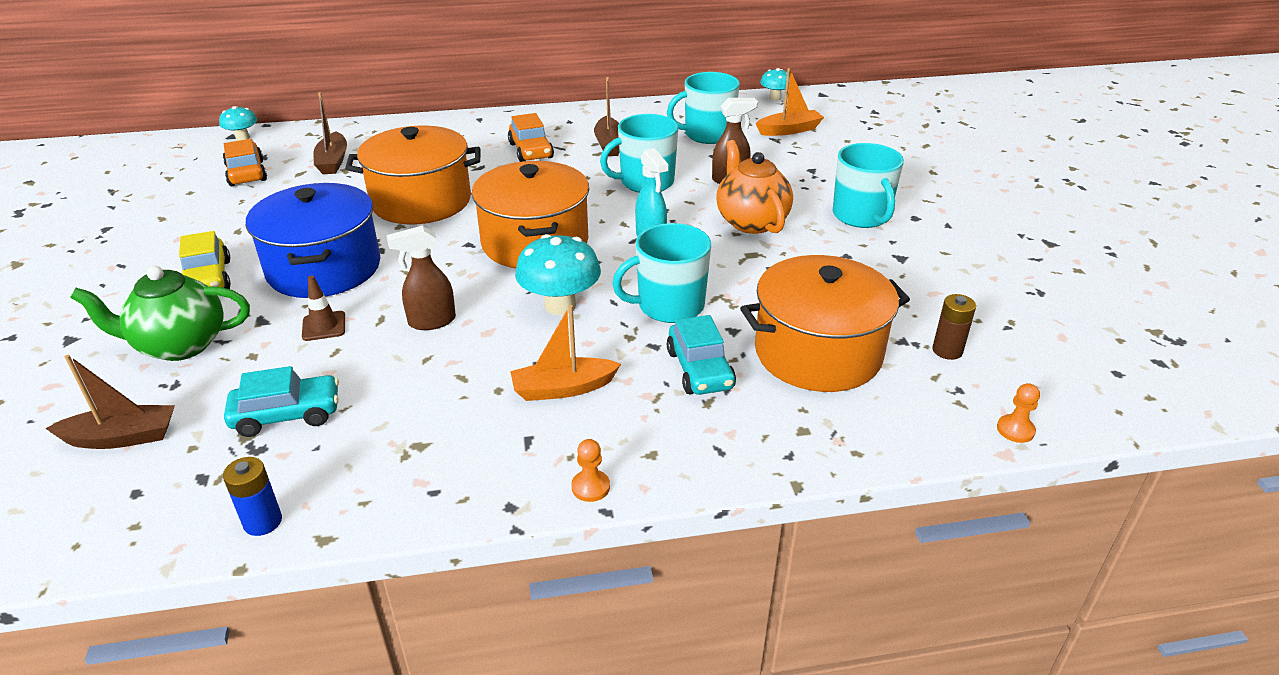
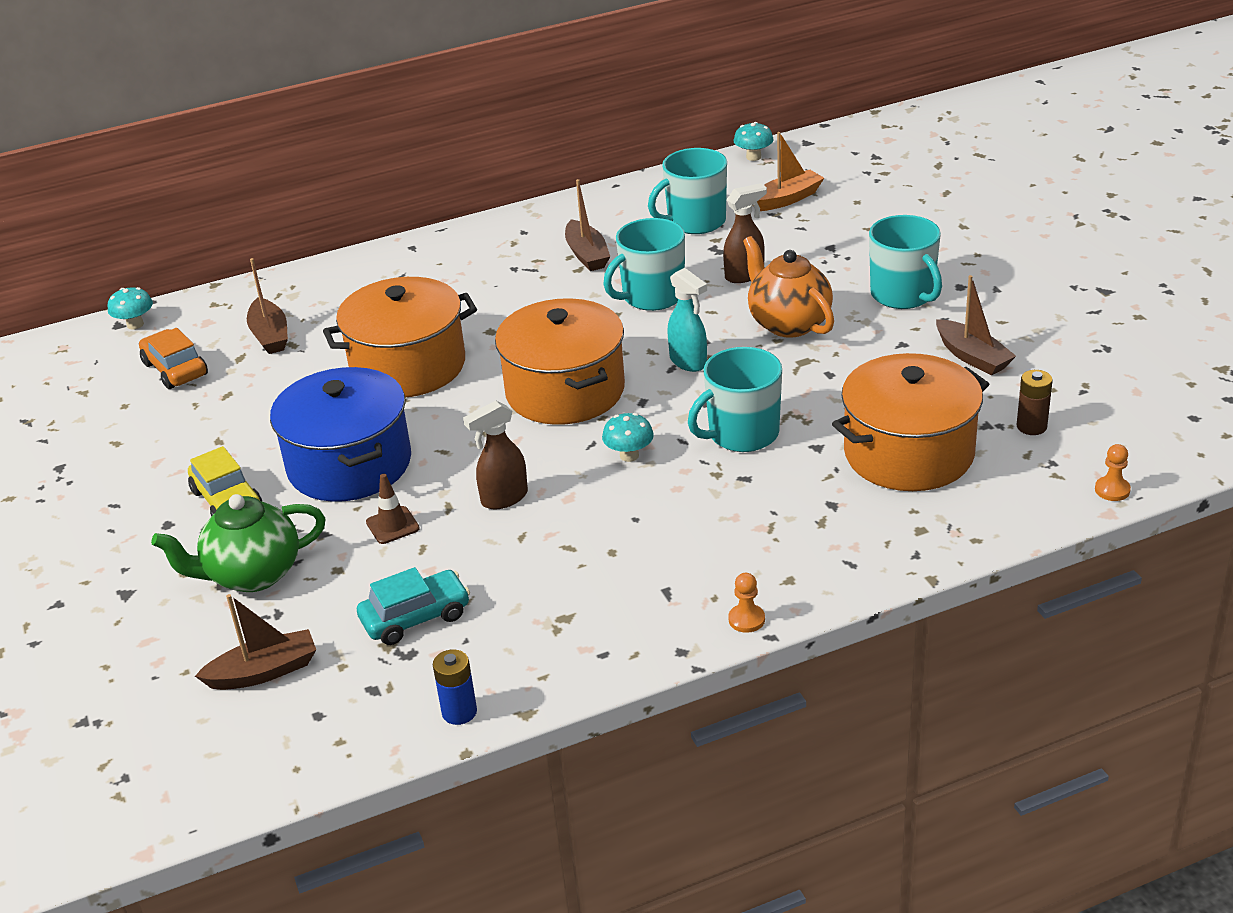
camera: 10 degrees left, 0 degrees up
(531, 151) = (499, 279): orange car -> none
(560, 305) = (629, 455): turquoise mushroom -> turquoise mushroom, size x0.57
(563, 388) = (676, 537): orange boat -> none
(700, 370) = (801, 492): turquoise car -> none
(908, 277) = (972, 357): none -> brown boat

